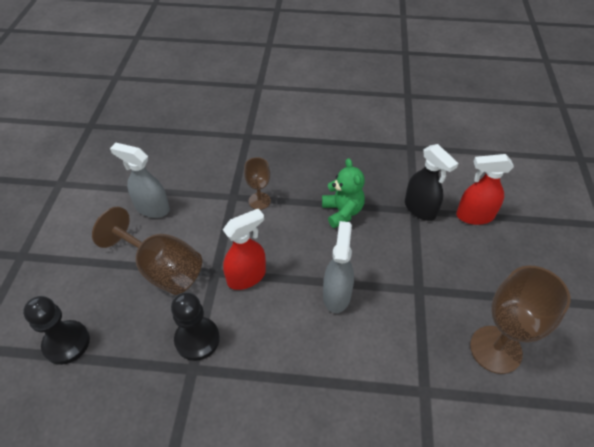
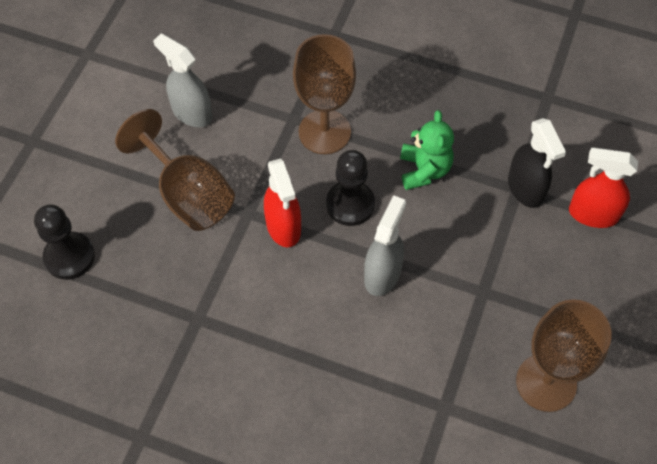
camera: 15 degrees right, 10 degrees up
(197, 339) = (210, 287): black pawn -> black pawn (350, 204)
(247, 277) = (283, 227): red spray bottle -> red spray bottle turned 90 degrees clockwise
(259, 201) = (324, 132): brown goblet -> brown goblet, size x1.84

